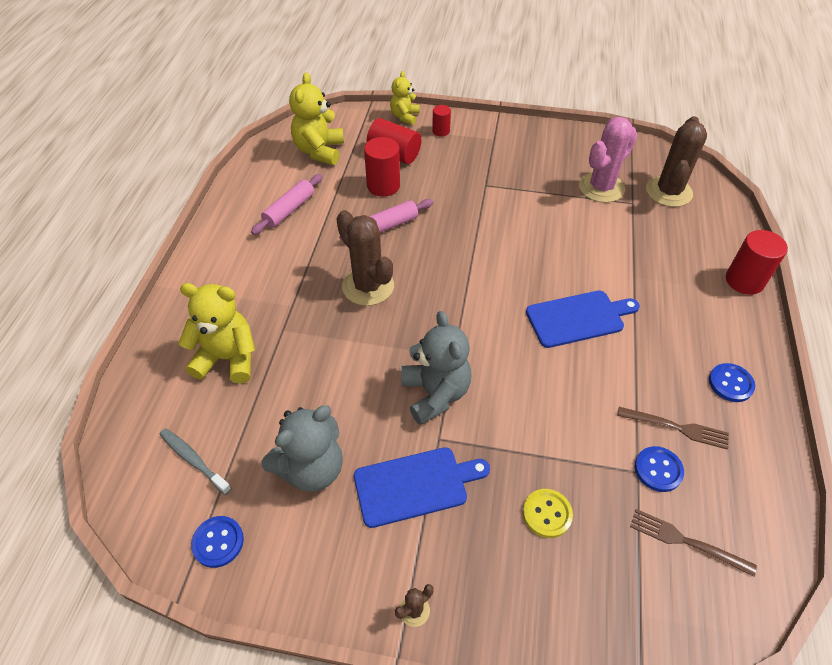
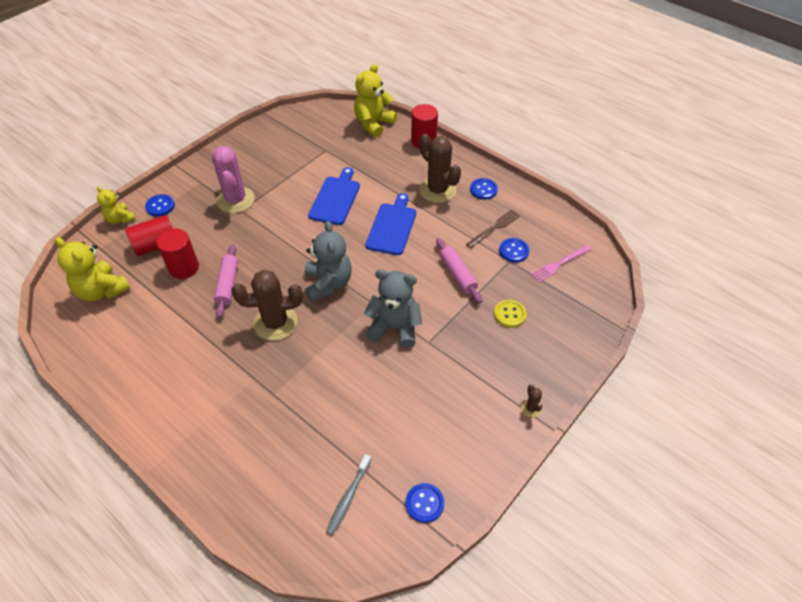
camera: 60 degrees left, 0 degrees up
(193, 460) = (348, 497): grey toothbrush -> grey toothbrush turned 45 degrees counterclockwise
(227, 358) = (271, 441): yellow teddy bear -> yellow teddy bear (373, 124)
(289, 210) = (151, 339): pink rolling pin -> pink rolling pin (457, 274)
(311, 468) = (404, 423): grey teddy bear -> grey teddy bear (328, 283)
(415, 485) = (452, 370): blue cutting board -> blue cutting board (335, 198)
(441, 131) = (160, 206): red cylinder -> blue button
(601, 187) = (299, 156): pink cactus -> pink cactus (236, 200)
(668, 192) = (332, 129): brown cactus -> brown cactus (437, 190)
(686, 541) = (559, 264): brown fork -> pink fork

